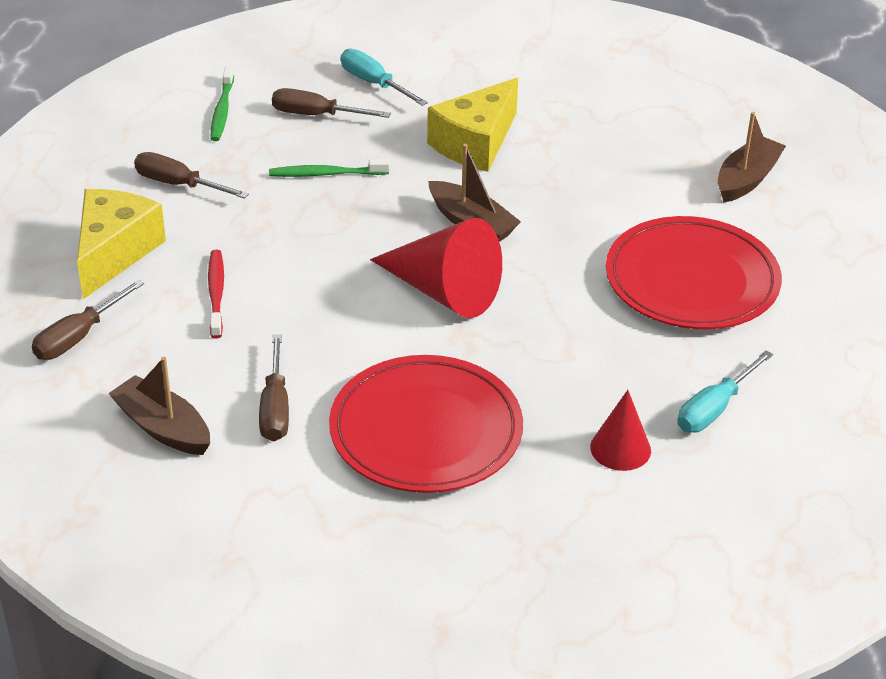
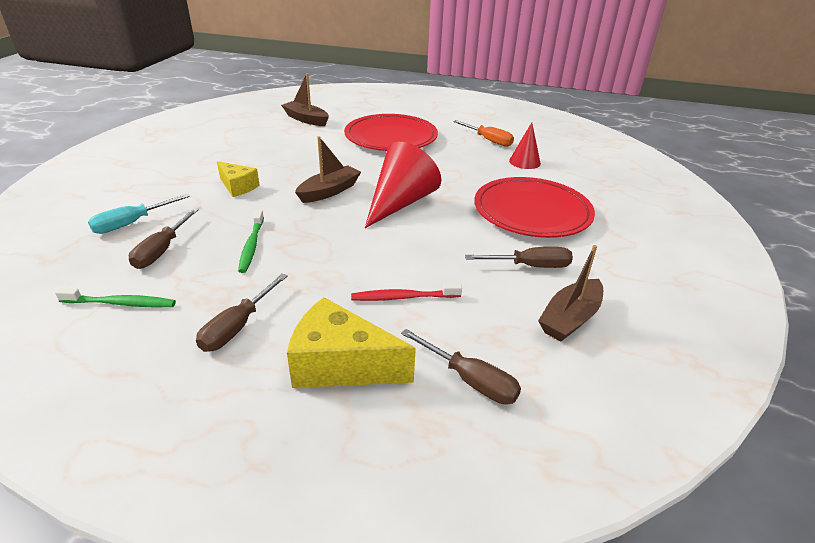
camera: 90 degrees left, 5 degrees down
(475, 143) = (238, 187): yellow cheese -> yellow cheese, size x0.61
(714, 409) = (488, 140): turquoise screwdriver -> orange screwdriver

